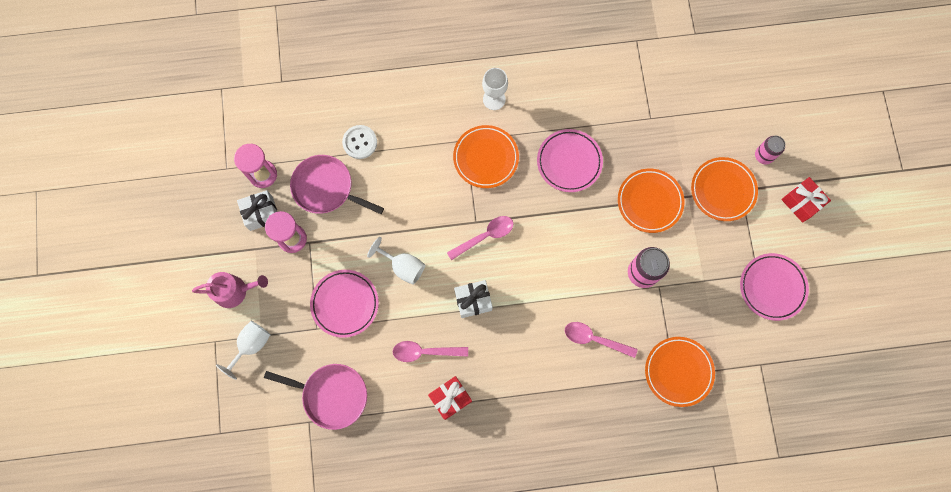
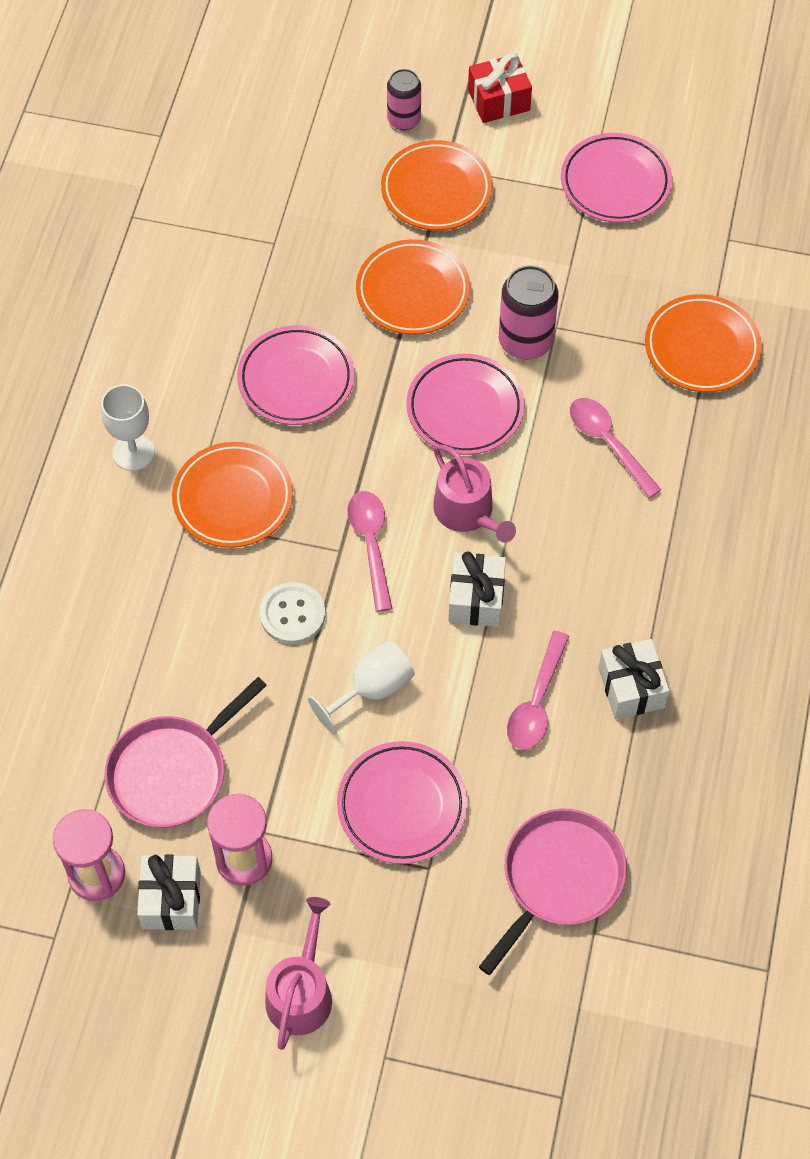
camera: 70 degrees left, 15 degrees down
(251, 345) = (417, 992): white goblet -> none
(360, 142) = (112, 688): white button -> white button (292, 614)
(450, 398) = (631, 688): red gift -> white gift
(523, 279) = (467, 512): none -> pink watering can
(586, 255) = (465, 409): none -> pink plate
(594, 339) = (608, 443): pink spoon -> pink spoon turned 105 degrees clockwise

